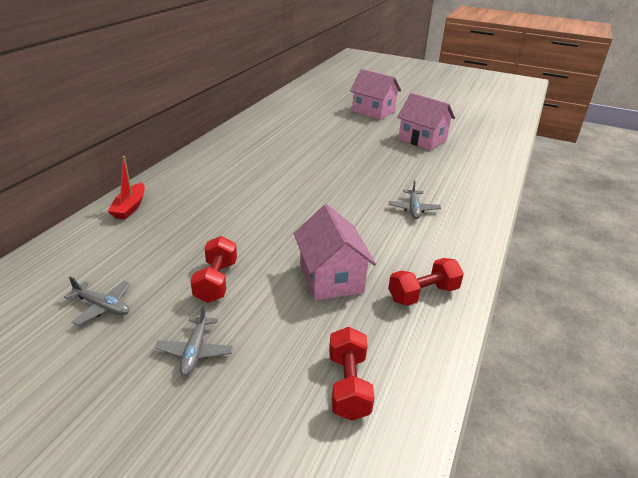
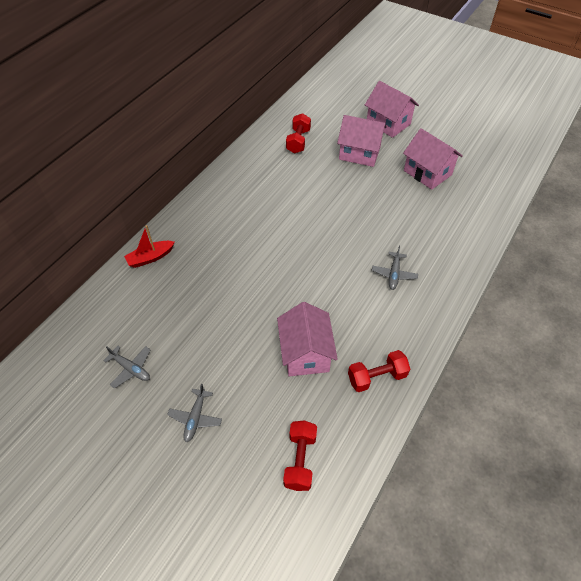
camera: 10 degrees right, 20 degrees up
(130, 207) = (150, 257): red boat -> red boat turned 45 degrees clockwise
(216, 281) = (215, 349): red dumbbell -> red dumbbell (298, 141)
(351, 129) = (359, 153): none -> pink house

